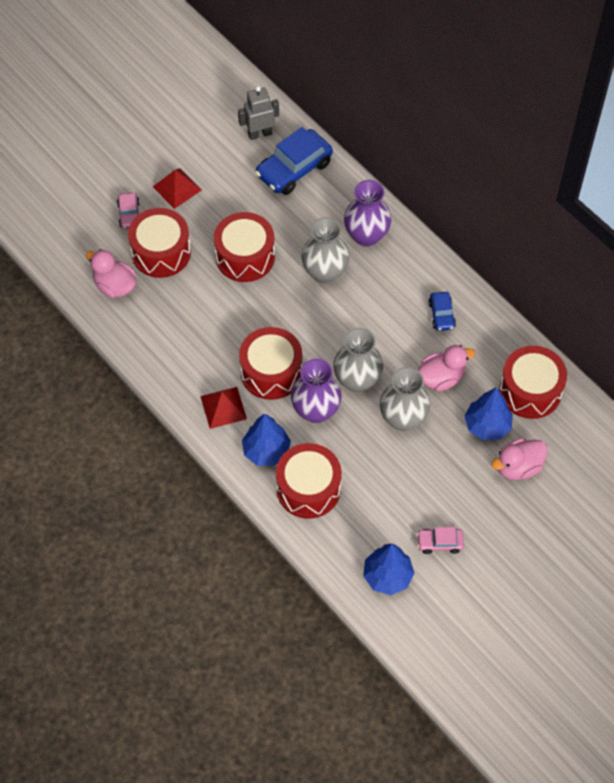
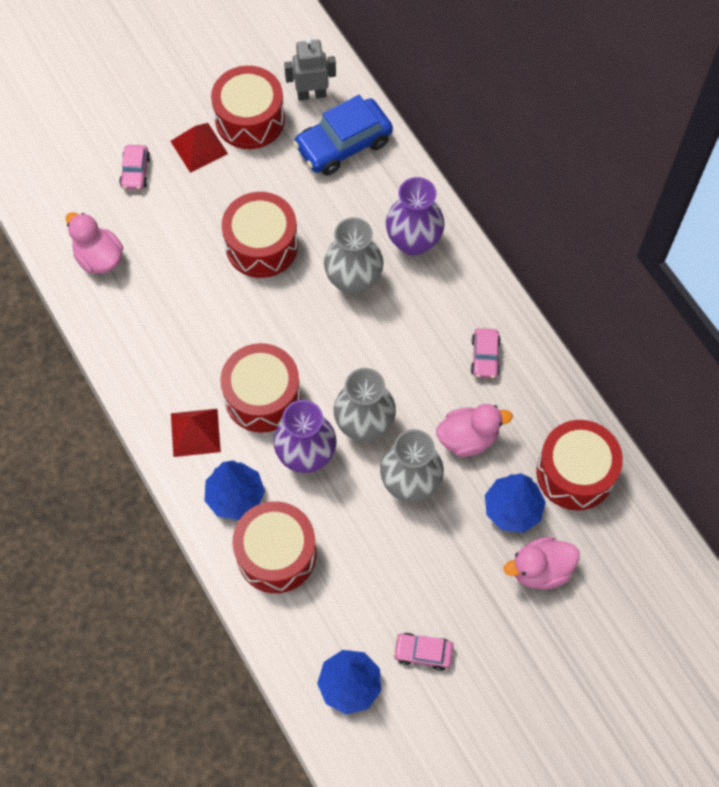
camera: 10 degrees right, 5 degrees up
(161, 252) = (163, 224): red drum -> red drum (250, 119)
(441, 315) = (485, 357): blue car -> pink car

